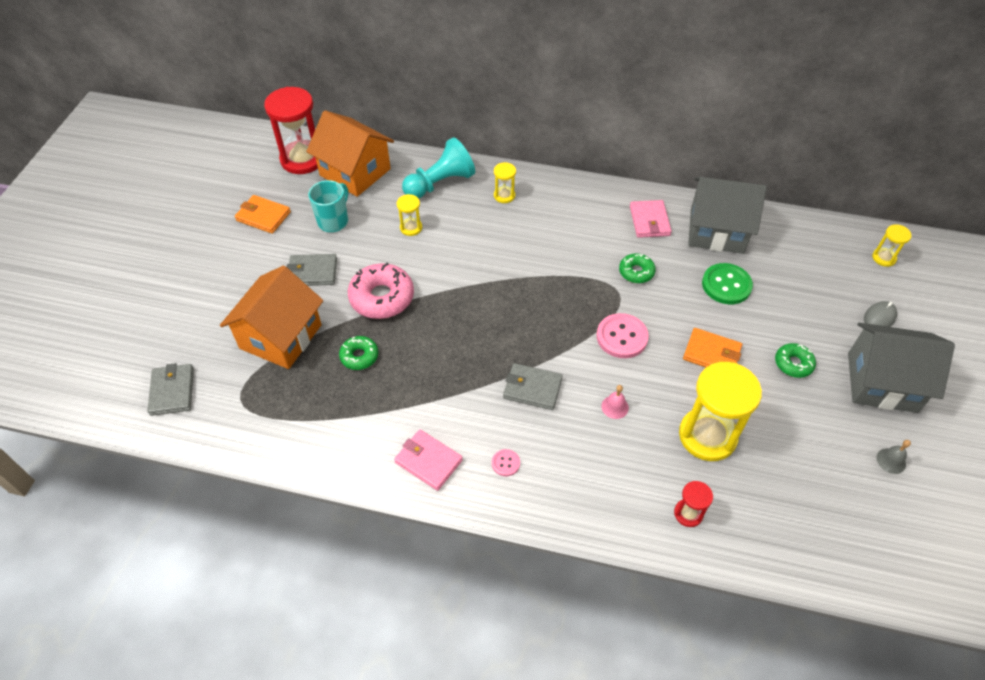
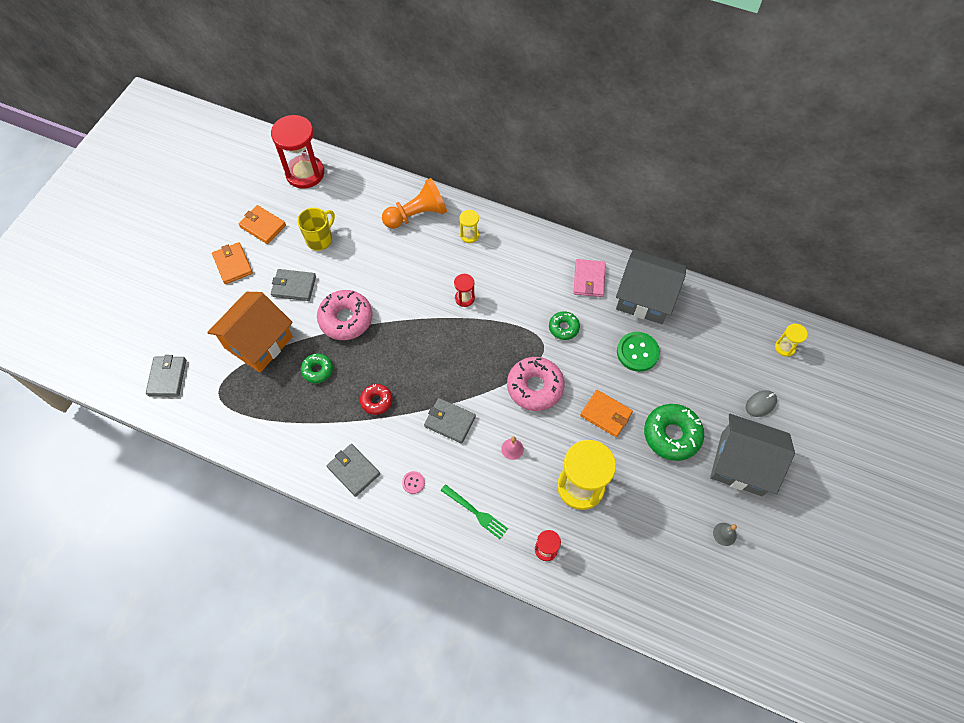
camera: 10 degrees right, 10 degrees up
(234, 259) = (233, 264): none -> orange wallet
(333, 221) = (320, 239): turquoise mug -> yellow mug
(355, 172) = (347, 193): orange house -> none
(411, 228) = (383, 255): yellow hourglass -> none
(428, 461) = (354, 470): pink wallet -> grey wallet
(438, 379) = (376, 401): none -> red donut
(440, 183) = (417, 215): turquoise pawn -> orange pawn
(515, 258) = (464, 298): none -> red hourglass
(591, 485) = (476, 513): none -> green fork
(622, 337) = (535, 387): pink button -> pink donut
(793, 364) = (671, 435): green donut -> green donut, size x1.78

